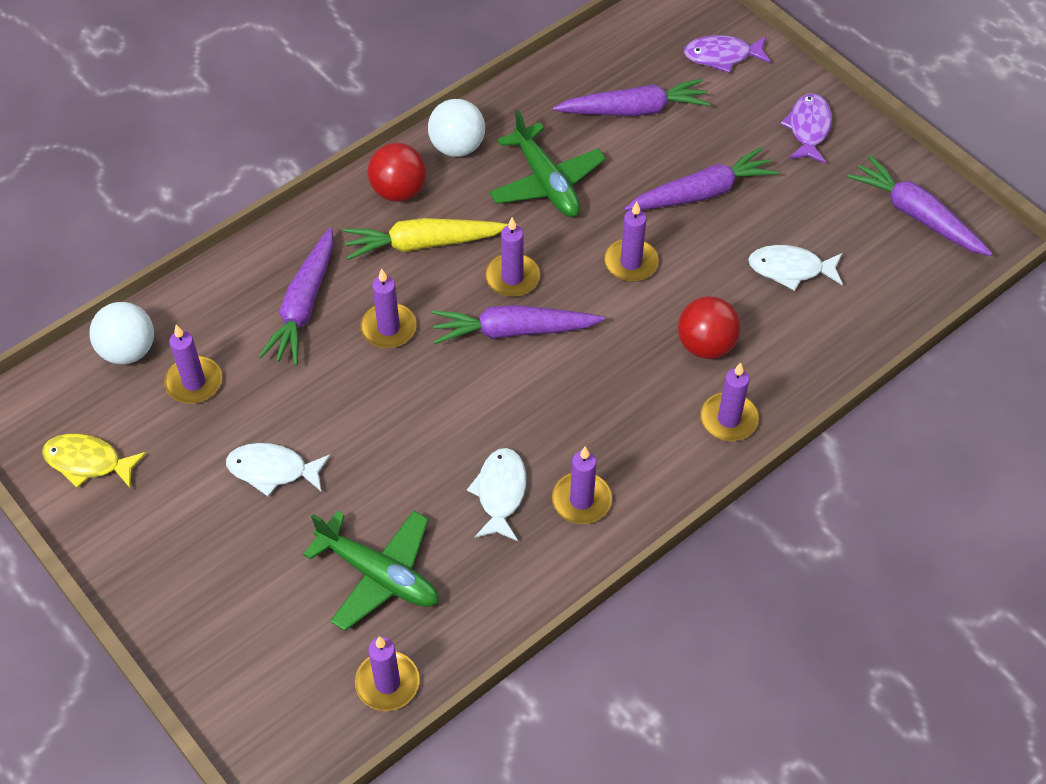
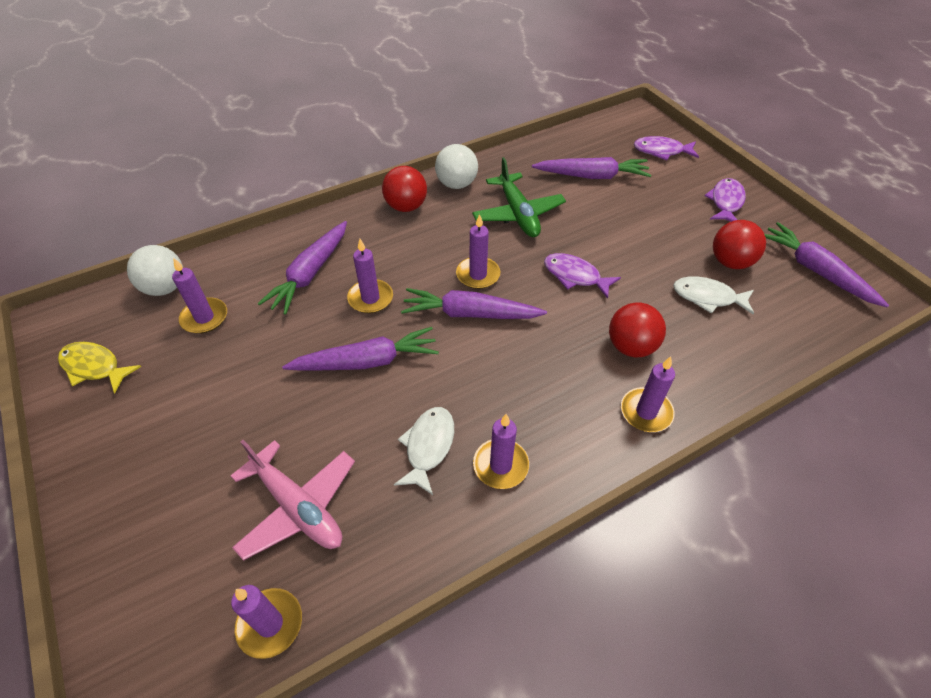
camera: 10 degrees right, 5 degrees down
(273, 470) = (239, 396): white fish -> none
(379, 575) = (298, 507): green plane -> pink plane
(423, 244) = (414, 243): yellow carrot -> none
(631, 262) = (575, 276): purple candle -> purple fish
(702, 193) = (638, 234): purple carrot -> purple carrot (367, 361)
(816, 217) = (730, 262): none -> red ball

